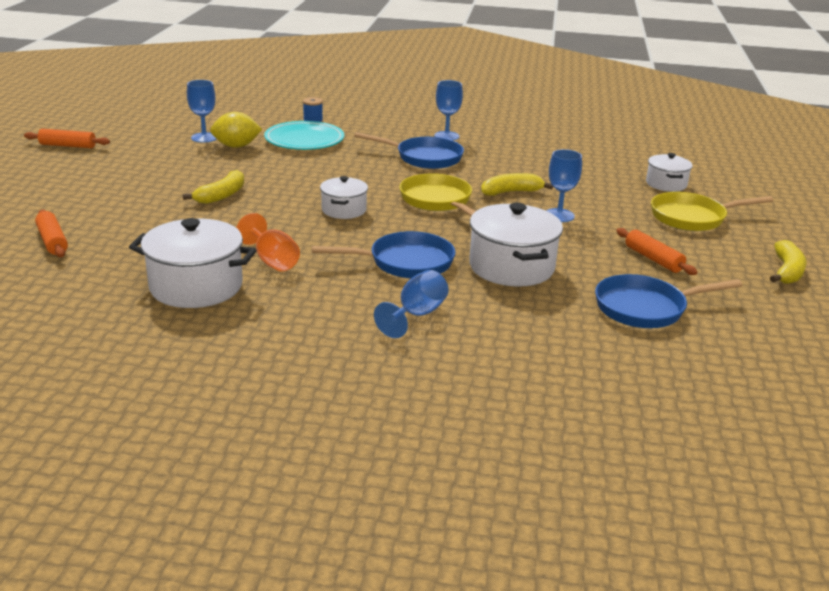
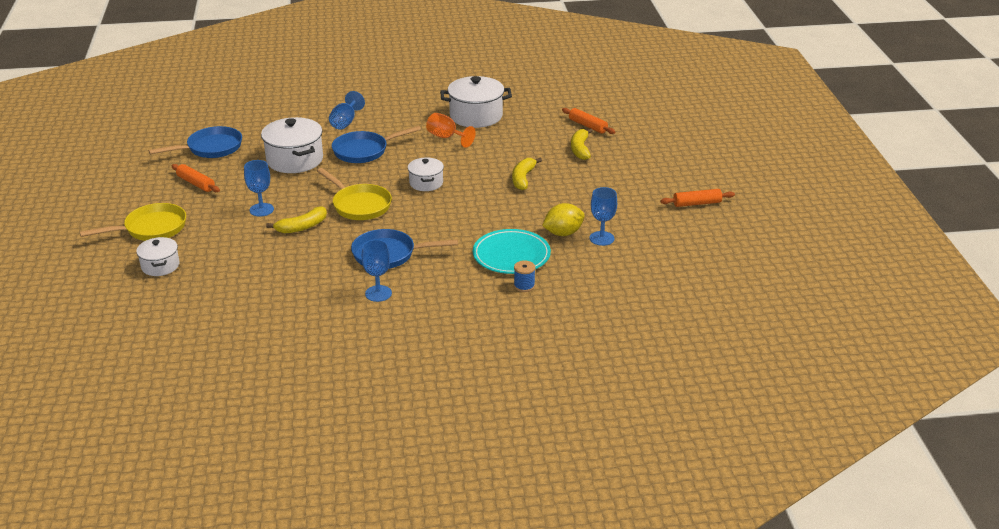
camera: 165 degrees right, 5 degrees up
(787, 271) = (102, 191): yellow banana -> yellow banana (580, 149)

